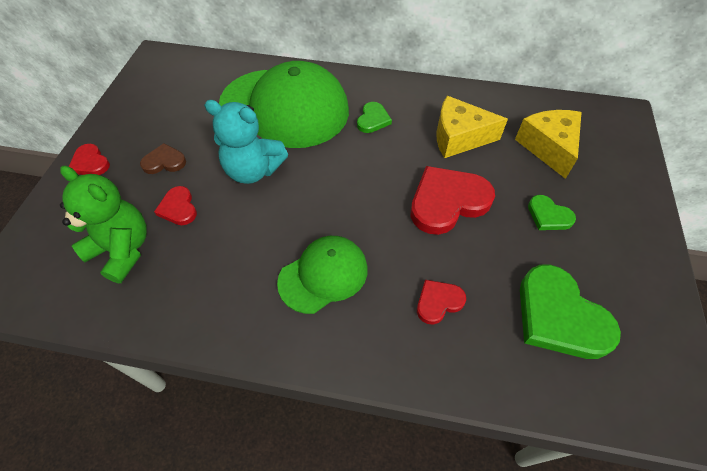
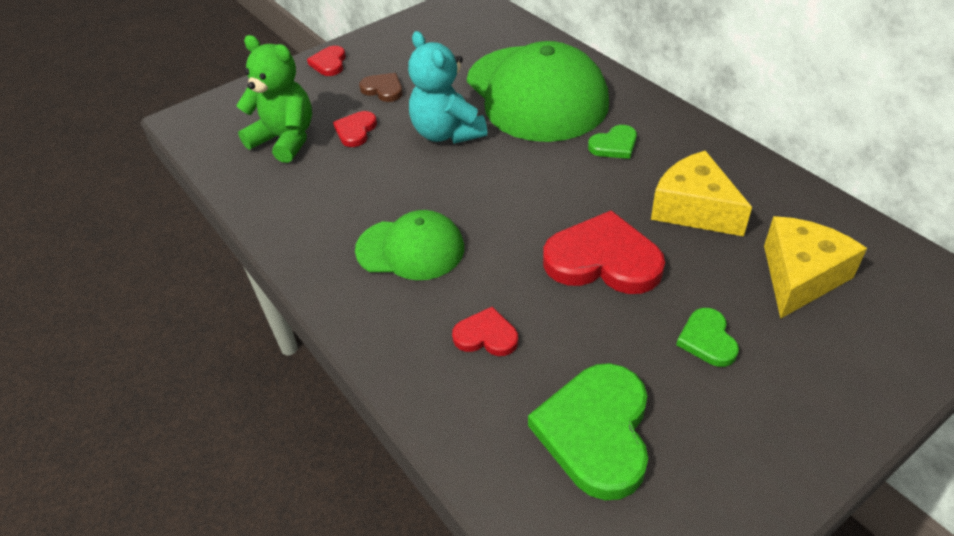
camera: 45 degrees right, 10 degrees down
(122, 250) = (285, 140): green teddy bear -> green teddy bear turned 45 degrees counterclockwise

